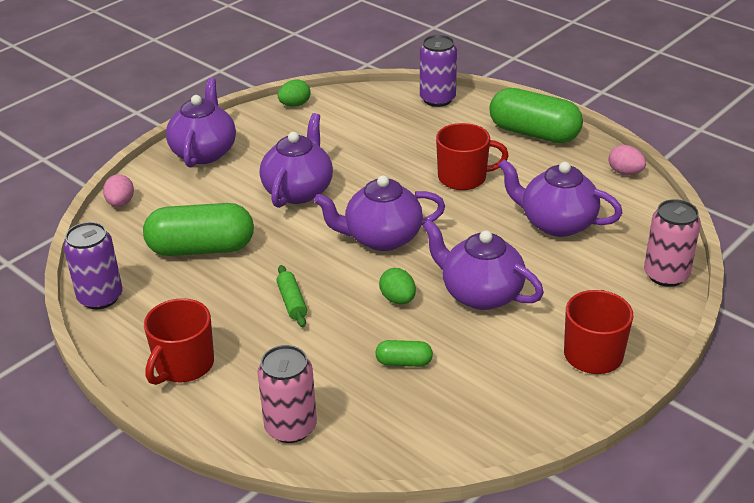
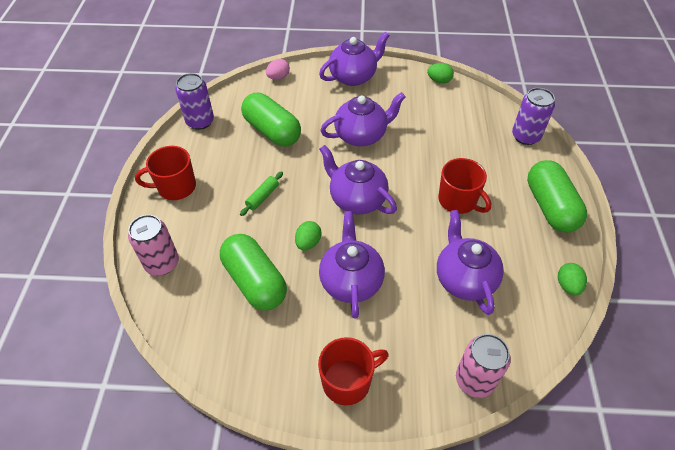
camera: 50 degrees right, 15 degrees up
(404, 362) = (254, 281): green capsule -> green capsule, size x2.17
(625, 172) = (568, 286): pink egg -> green egg

